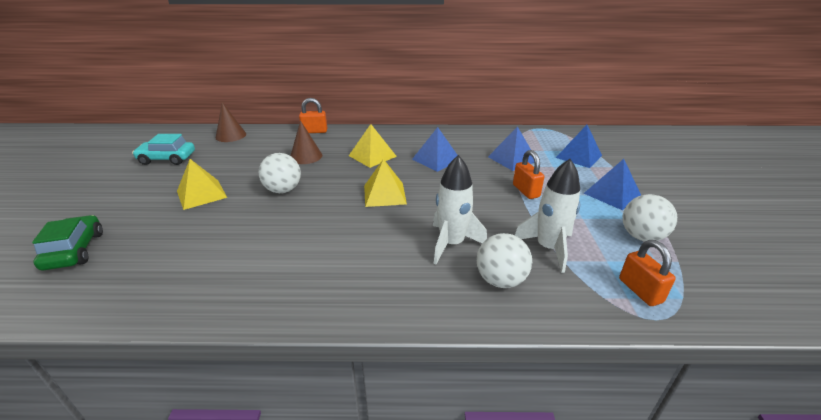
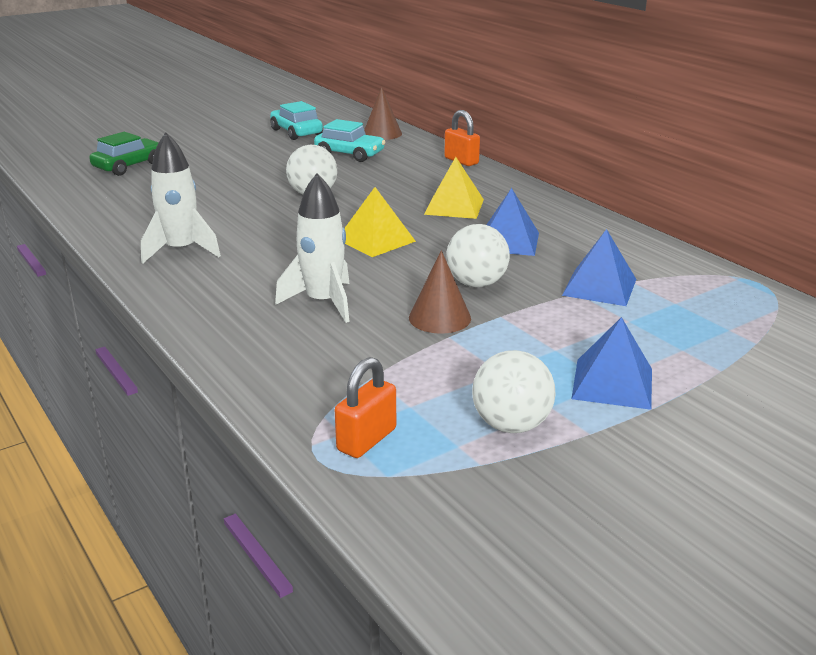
camera: 55 degrees right, 5 degrees down
(201, 194) = (258, 168): yellow pyramid -> none
(242, 156) = (349, 154): none -> turquoise car
(306, 156) = (396, 178): brown cone -> brown cone (439, 318)
(500, 280) = (286, 346): white ball -> white ball (476, 284)
(525, 191) = (515, 317): orange padlock -> none
(548, 248) = (388, 361): white rocket -> white rocket (181, 250)
(578, 156) = (706, 334): blue pyramid -> none

